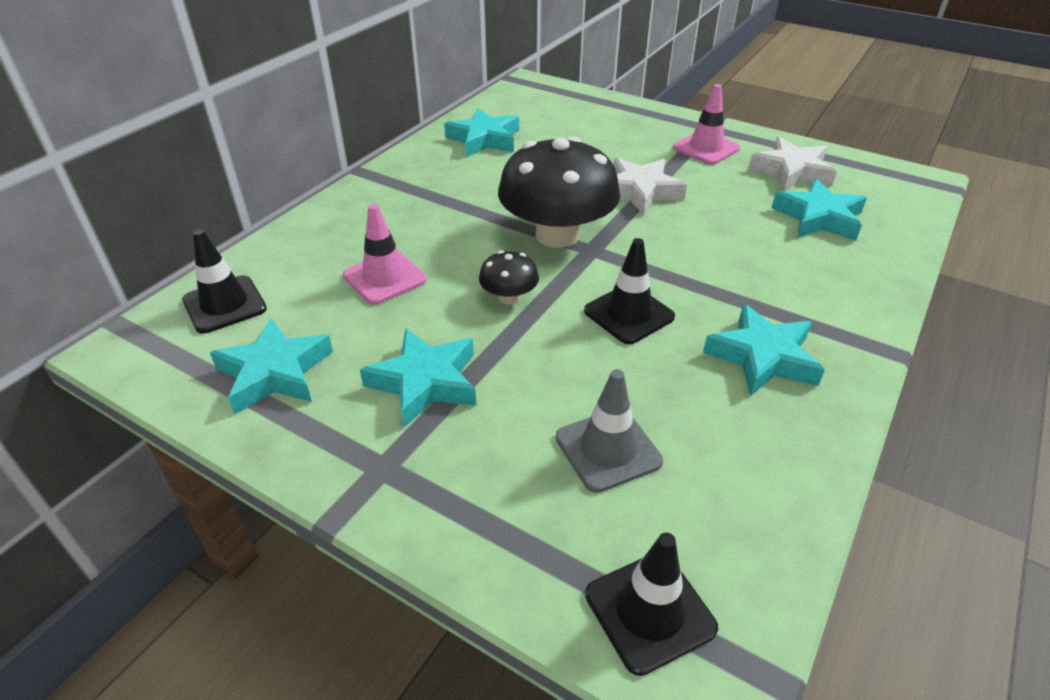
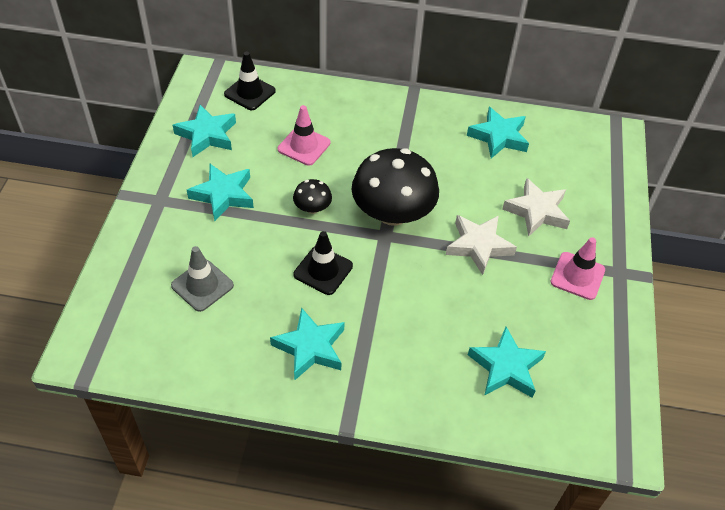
camera: 65 degrees right, 10 degrees up
(649, 611) = (108, 323): black traffic cone -> none
(791, 171) = (575, 342): white star -> white star (537, 211)

